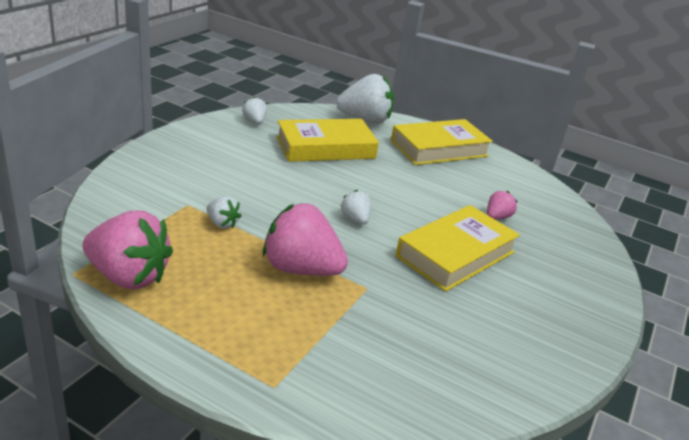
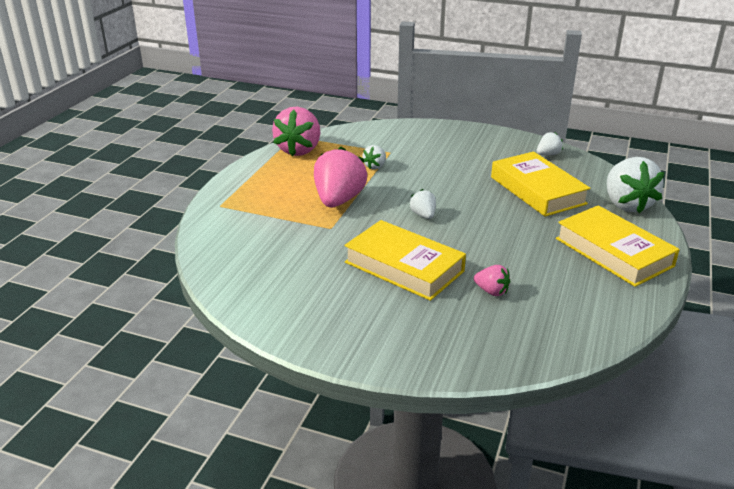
camera: 85 degrees right, 0 degrees up
(355, 219) = (423, 215): white strawberry -> white strawberry turned 75 degrees counterclockwise

